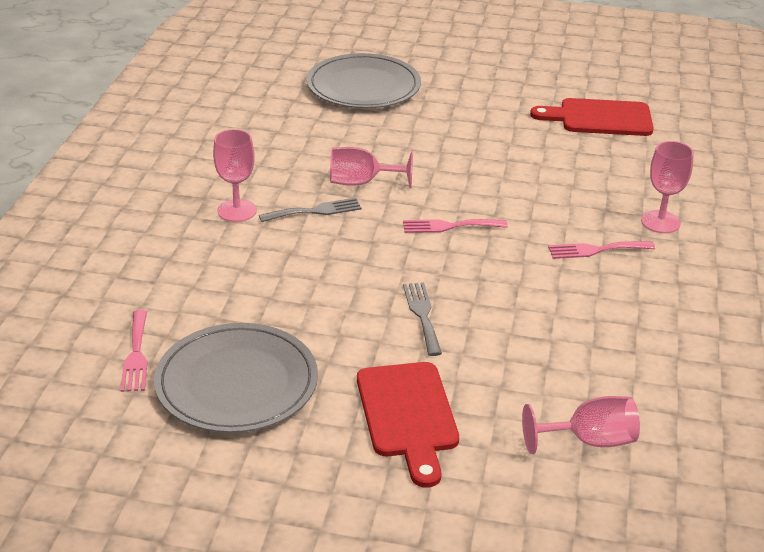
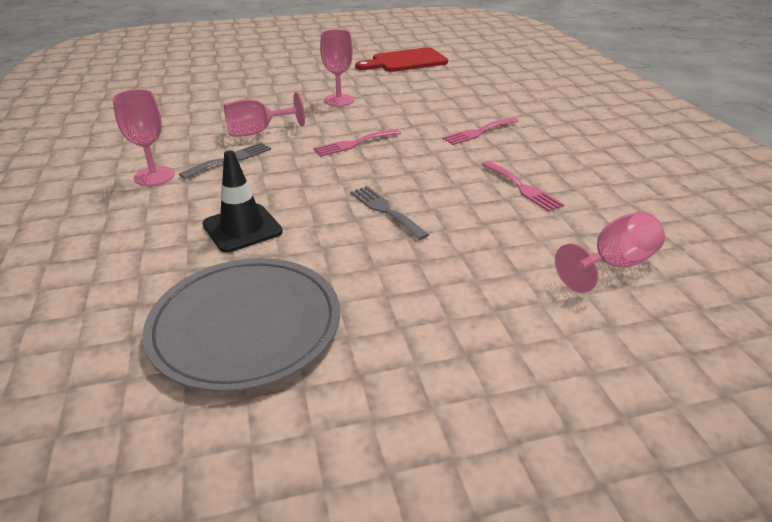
camera: 25 degrees left, 0 degrees up
(136, 355) = (107, 335): pink fork -> pink fork (522, 188)
(283, 293) = (242, 228): none -> black traffic cone
(363, 86) = (215, 75): grey plate -> none
(408, 415) = (444, 297): red cutting board -> none
(660, 222) = (504, 106): pink goblet -> pink goblet (339, 100)

